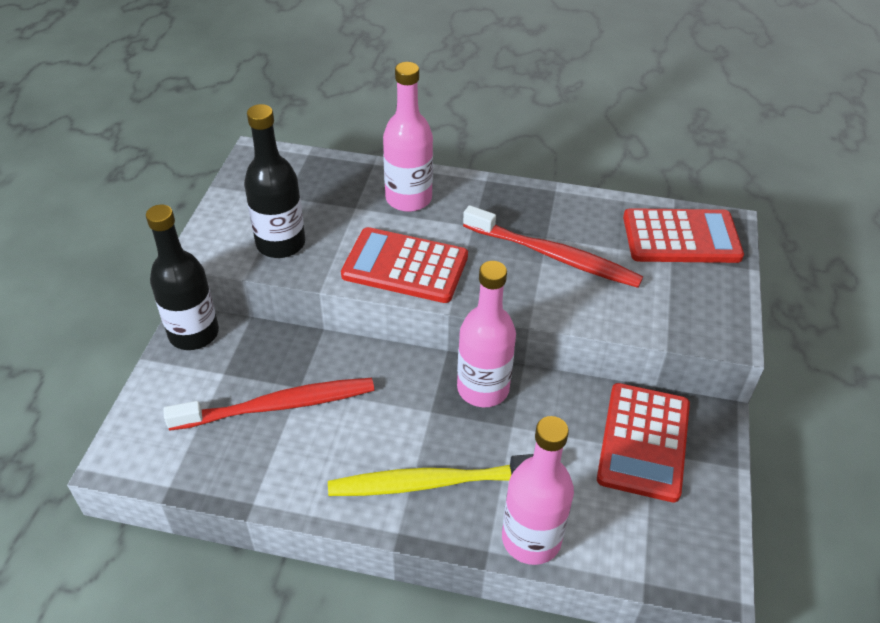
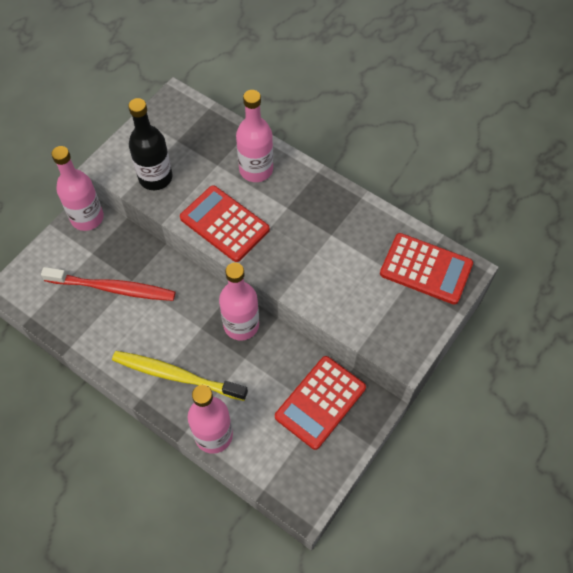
camera: 25 degrees right, 15 degrees up
(194, 333) = (87, 218): black bottle -> pink bottle
(554, 256) = (327, 252): red toothbrush -> none

